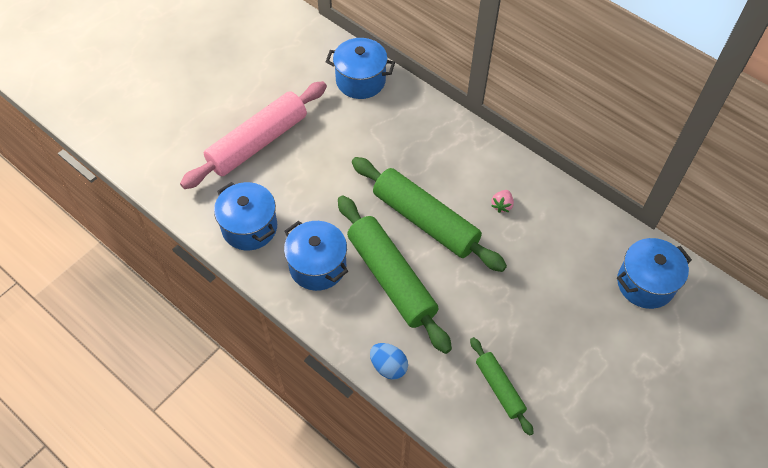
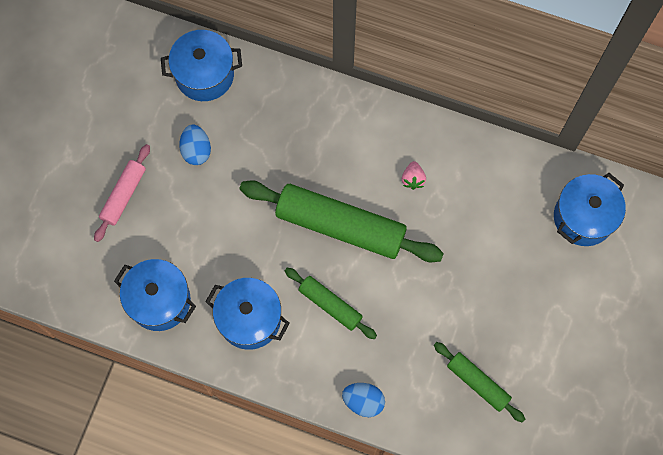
camera: 20 degrees left, 15 degrees up
(258, 142) = (124, 195): pink rolling pin -> pink rolling pin, size x0.52
(330, 129) = (196, 150): none -> blue egg
(391, 278) = (330, 305): green rolling pin -> green rolling pin, size x0.52

